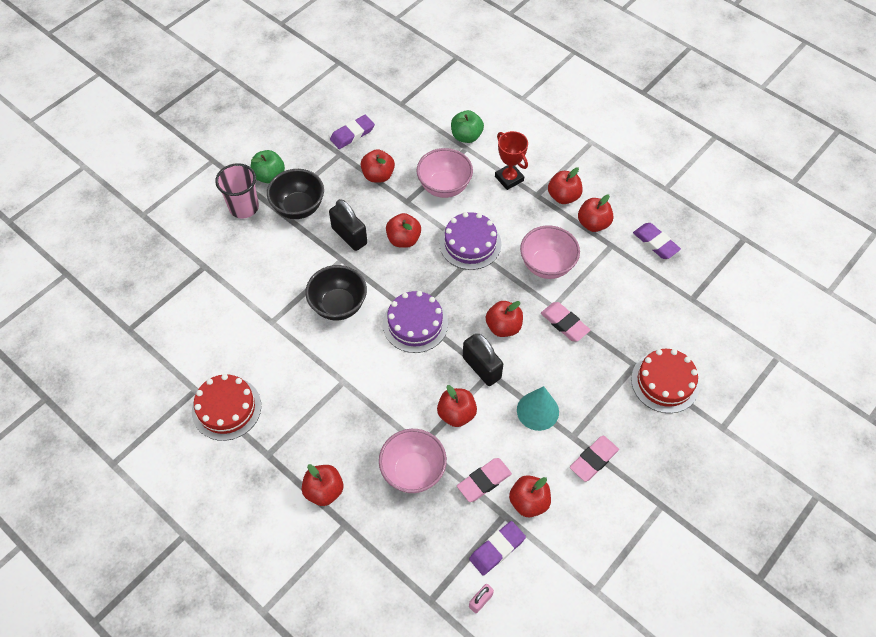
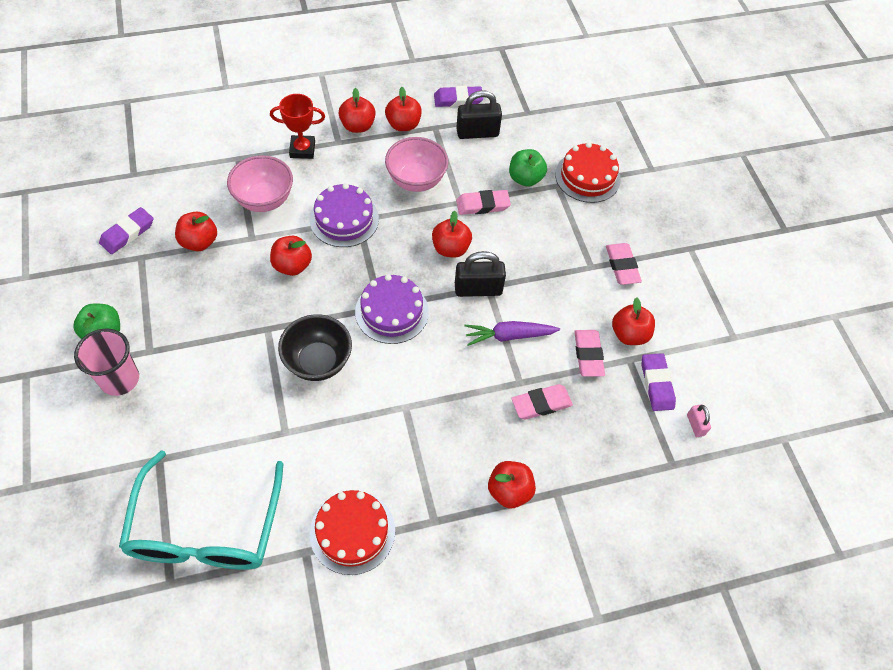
camera: 60 degrees left, 0 degrees up
(176, 323) = (206, 527): none -> turquoise glasses
(298, 208) = (170, 330): black bowl -> none
(349, 236) = (246, 306): black padlock -> black padlock (477, 133)
(352, 134) = (127, 233): purple eraser -> purple eraser turned 45 degrees clockwise
(413, 471) = (541, 404): pink bowl -> pink eraser
(456, 414) = (509, 336): red apple -> purple carrot
(466, 136) = (225, 150): green apple -> green apple (525, 178)
(537, 411) = (550, 275): turquoise cone -> none

